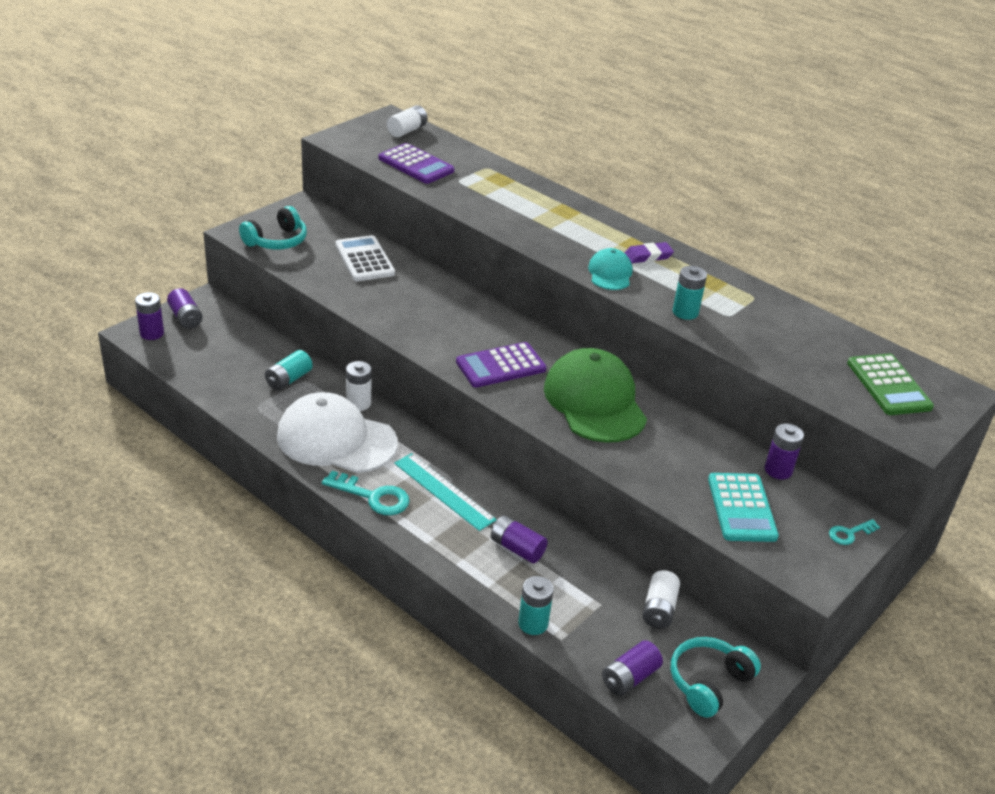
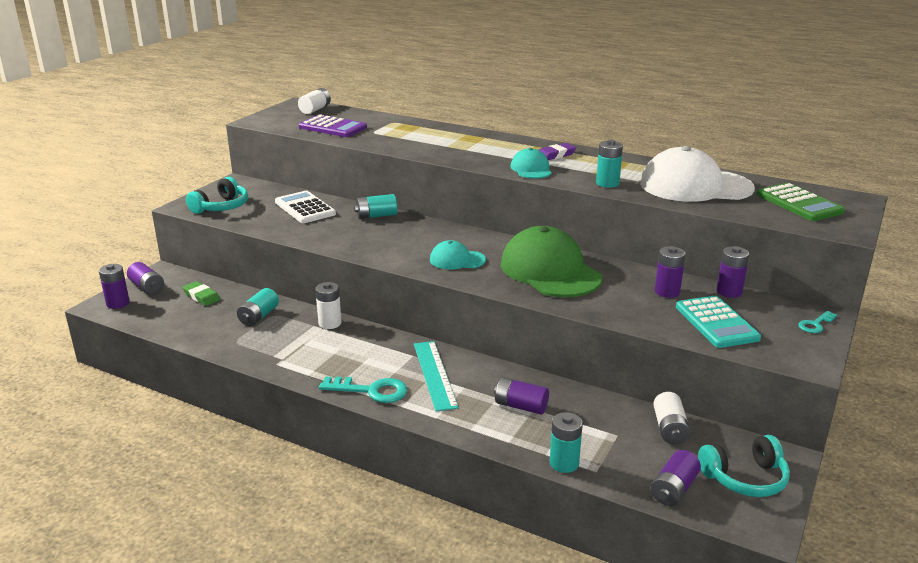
camera: 10 degrees left, 10 degrees down
(237, 341) = (201, 296): none -> green eraser
(336, 439) = (319, 353): white cap -> white cap (695, 186)
(437, 285) = (376, 216): none -> turquoise battery
(444, 491) = (435, 374): turquoise ruler -> turquoise ruler turned 45 degrees clockwise
(501, 366) = (457, 260): purple calculator -> turquoise cap
(708, 682) = (745, 478): turquoise headphones -> turquoise headphones turned 135 degrees counterclockwise
(709, 456) = (667, 292): none -> purple battery

